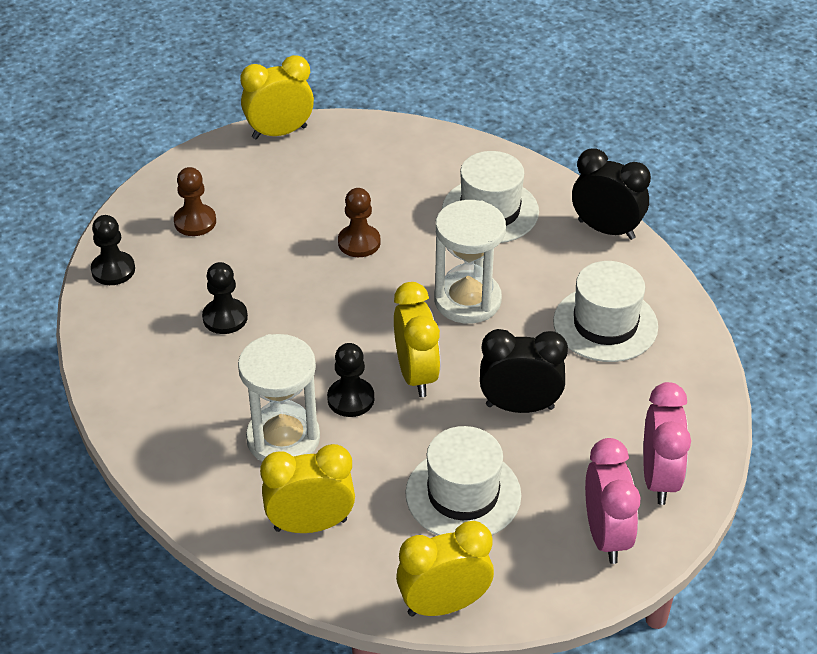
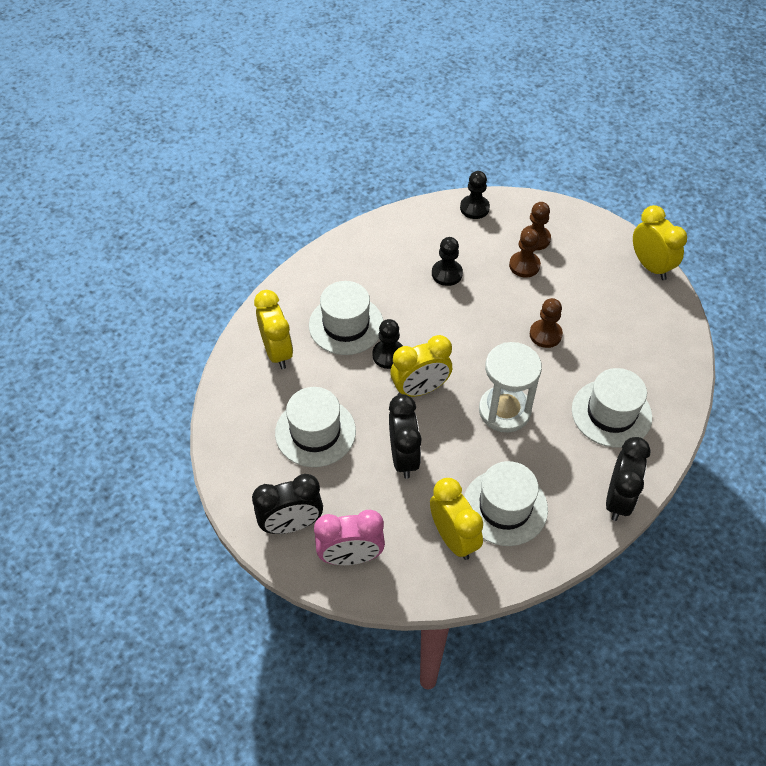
camera: 80 degrees right, 10 degrees up
(238, 240) = (524, 265): none -> brown pawn
(283, 438) = (346, 325): white hourglass -> white hat
(444, 605) = (222, 433): yellow clock -> yellow clock (453, 538)
(606, 536) = (291, 524): pink clock -> black clock

